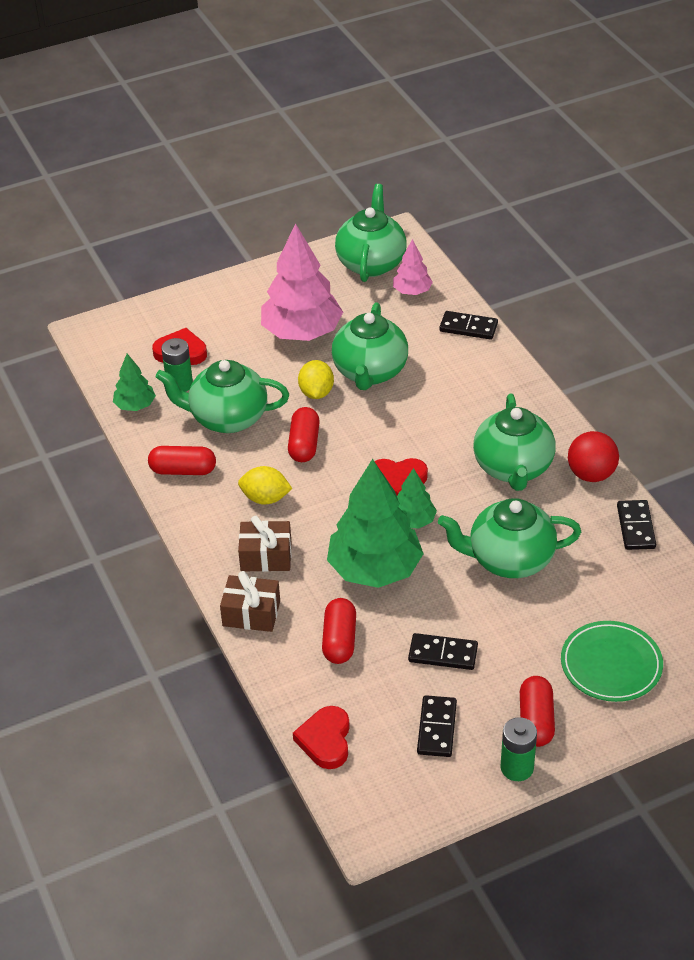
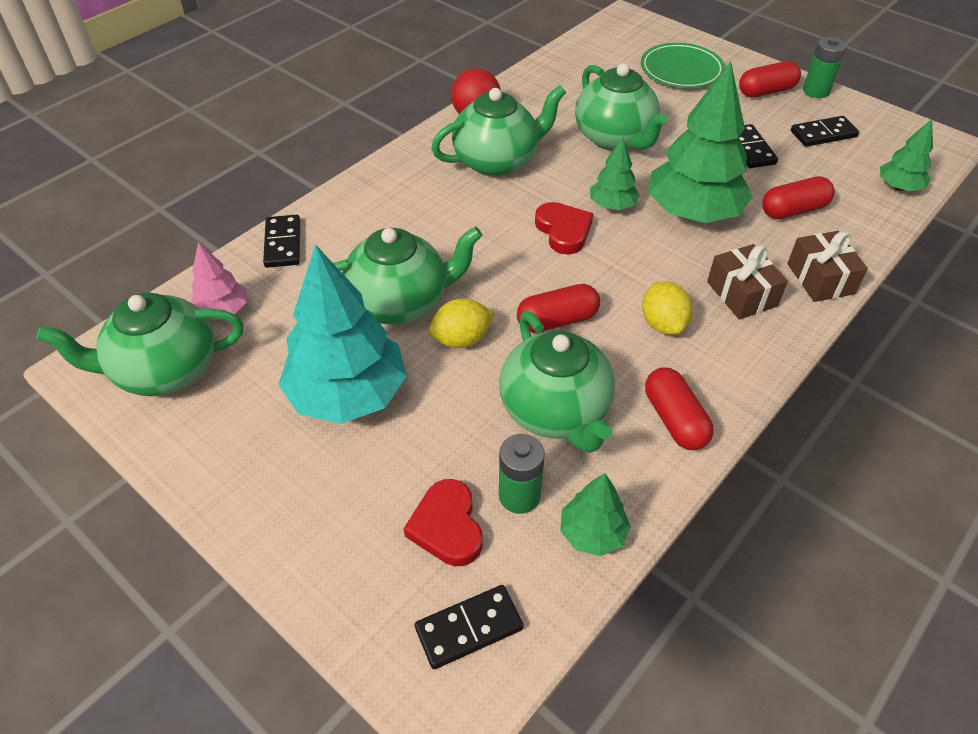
camera: 115 degrees left, 5 degrees up
(302, 332) = (347, 395): pink tree -> turquoise tree
(325, 740) = (898, 187): red heart -> green tree
(635, 527) = (526, 84): black domino -> black domino (469, 628)

